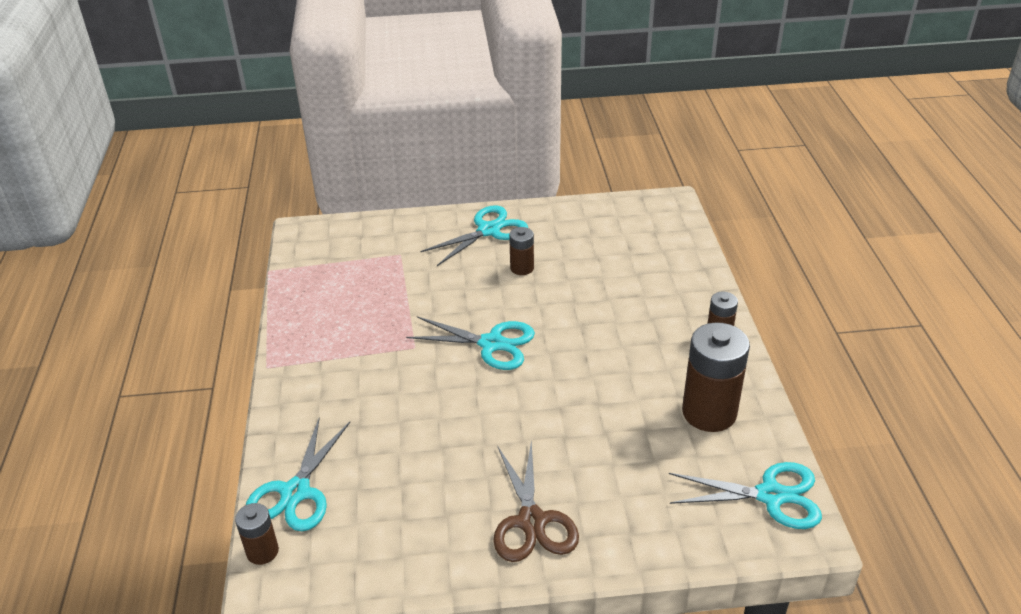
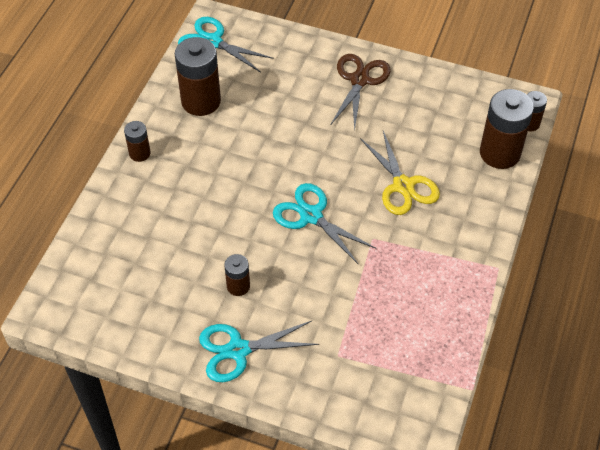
camera: 155 degrees left, 15 degrees up
(295, 492) = (500, 153): turquoise scissors -> brown battery
(405, 408) = (403, 186): none -> yellow scissors

